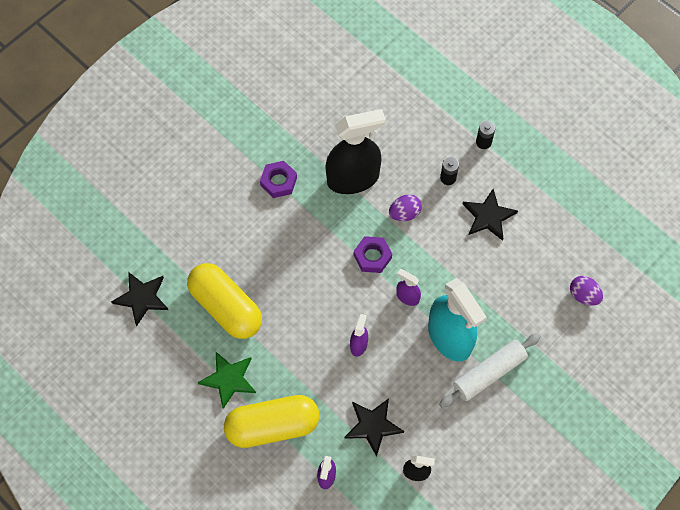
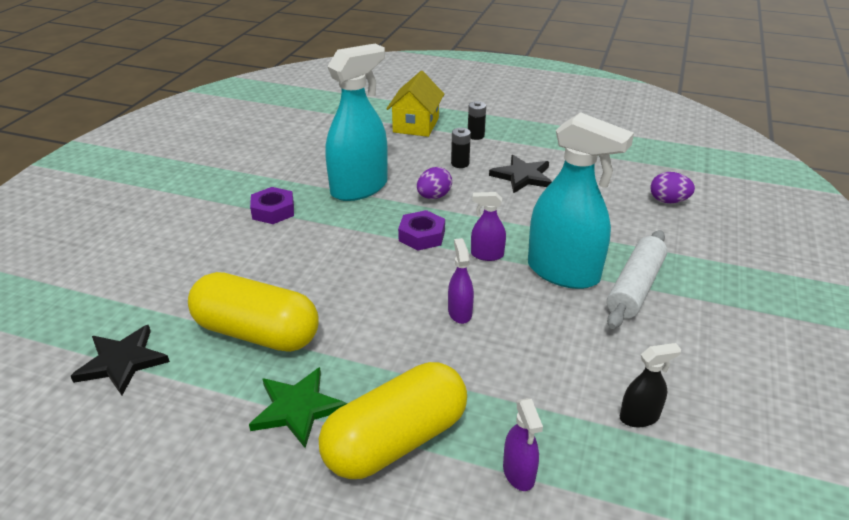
camera: 25 degrees left, 30 degrees down
(353, 179) = (359, 188): black spray bottle -> turquoise spray bottle
(373, 426) = (540, 387): black star -> none
(441, 104) = (416, 125): none -> yellow house

